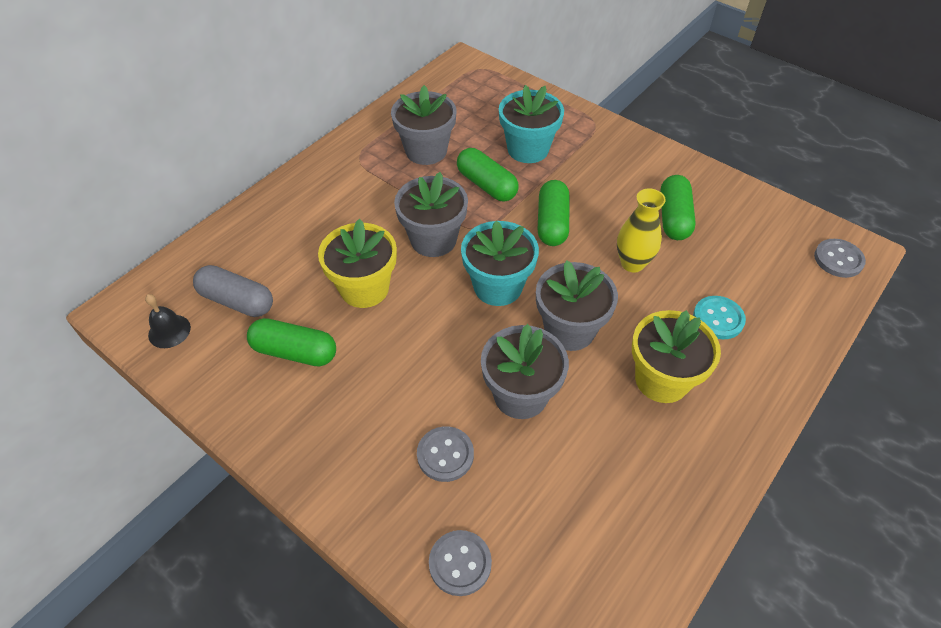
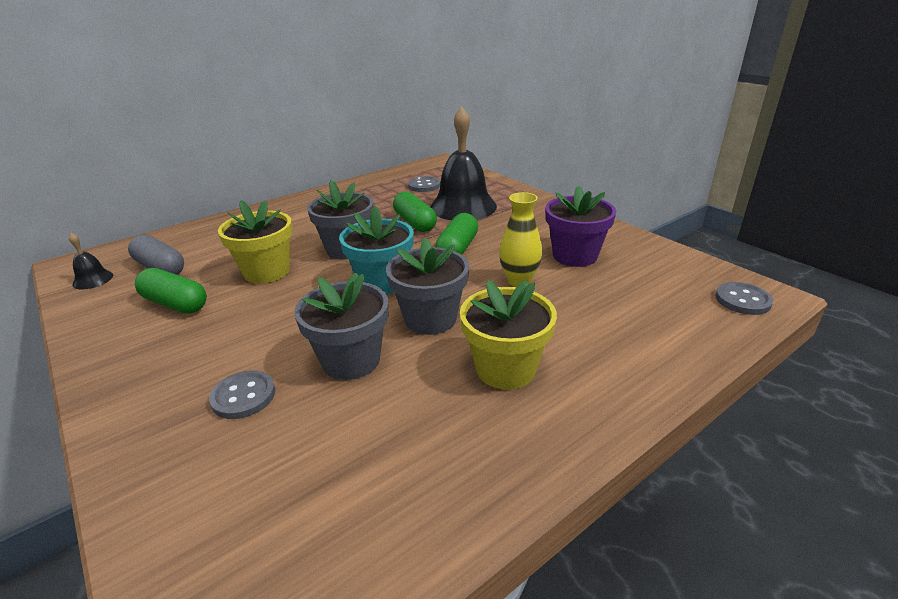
camera: 15 degrees right, 20 degrees down
(426, 151) = (379, 201): grey flower pot -> none
(460, 563) = (183, 497): grey button -> grey button (424, 186)
(528, 149) = (463, 206): turquoise flower pot -> black bell
(673, 217) = (574, 256): green capsule -> purple flower pot
(718, 319) = (590, 329): turquoise button -> none

